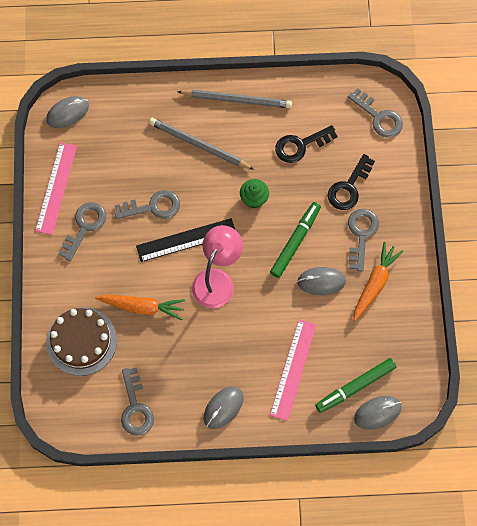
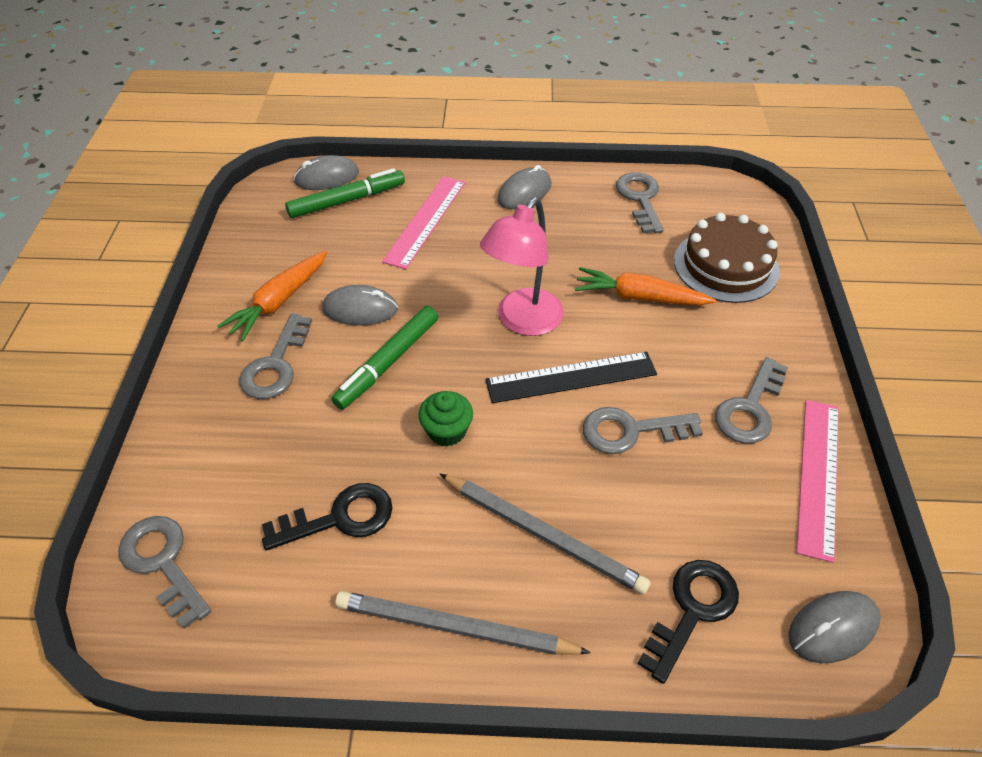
camera: 175 degrees left, 20 degrees down
(349, 187) = (271, 437): black key -> black key (692, 610)

